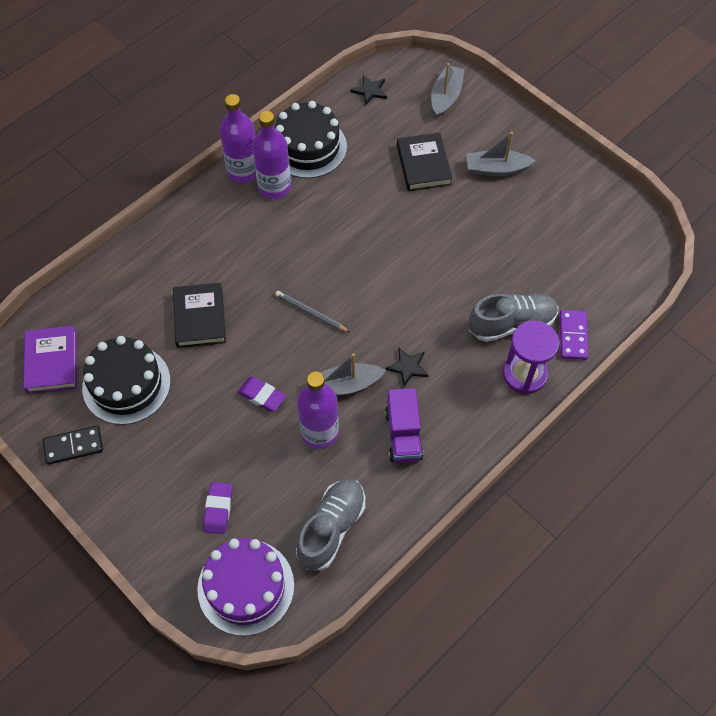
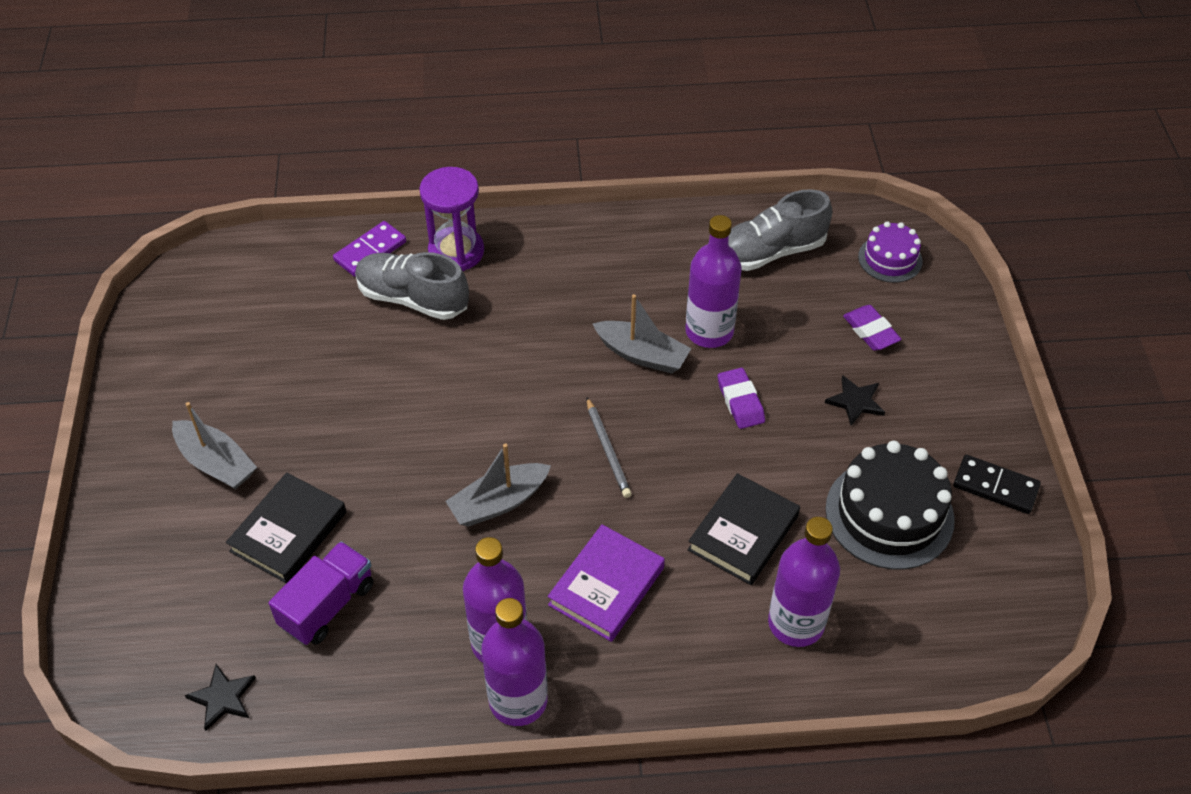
camera: 140 degrees left, 10 degrees down
(52, 362) = (969, 603): purple book -> purple book (606, 586)
(138, 290) = (796, 623): none -> purple bottle
(218, 509) = (870, 331): purple eraser -> purple eraser turned 75 degrees counterclockwise
(246, 587) = (890, 259): purple cake -> purple cake, size x0.58
(308, 147) = (398, 670): black cake -> none
(403, 435) = (628, 278): purple truck -> purple truck (327, 605)
(408, 367) = (560, 329): black star -> black star (855, 401)
(446, 97) = (144, 607): grey boat -> grey boat (499, 502)

